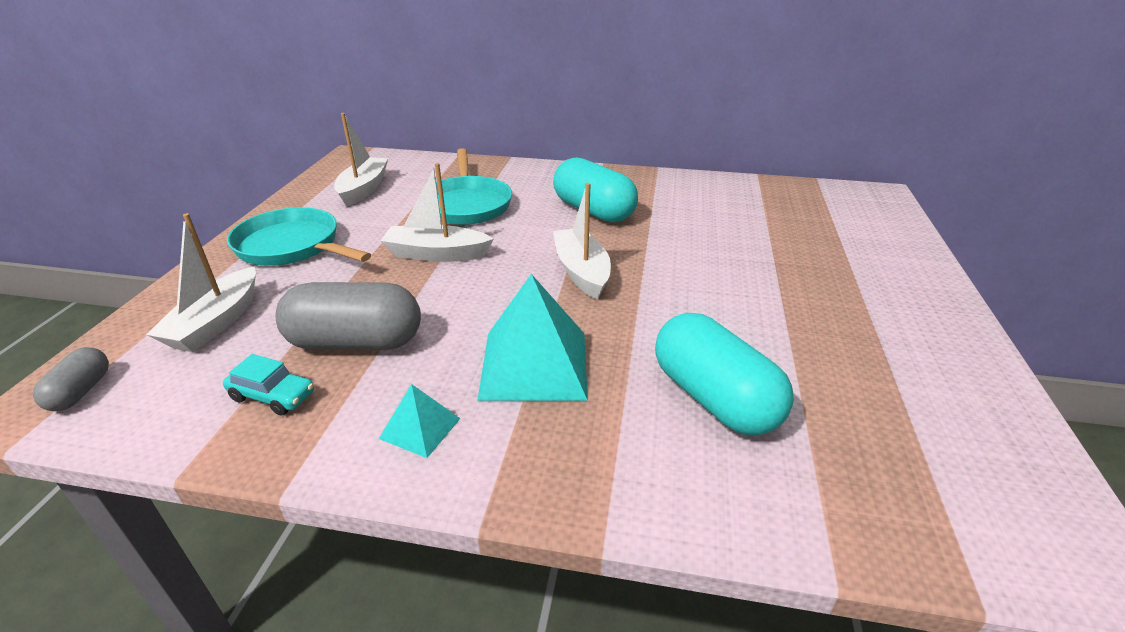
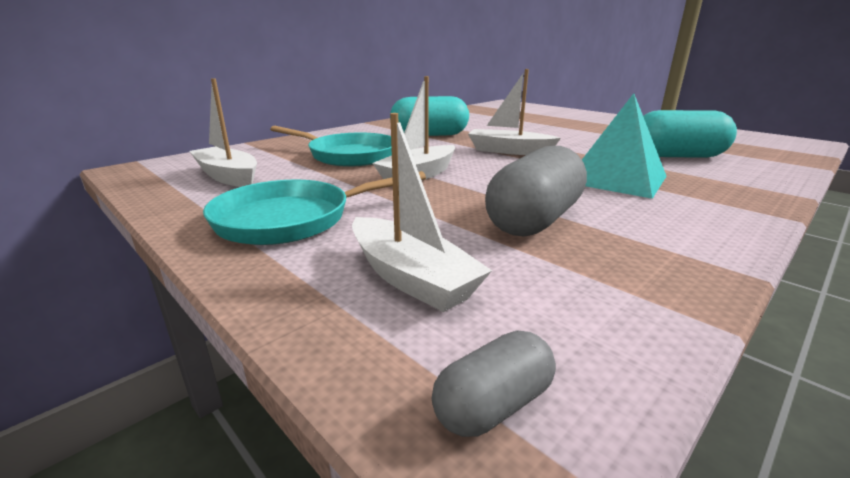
camera: 55 degrees left, 10 degrees down
(81, 391) = (493, 405): grey capsule -> grey capsule turned 75 degrees counterclockwise
(273, 396) = (601, 264): turquoise car -> none
(420, 428) = (681, 218): turquoise pyramid -> none

